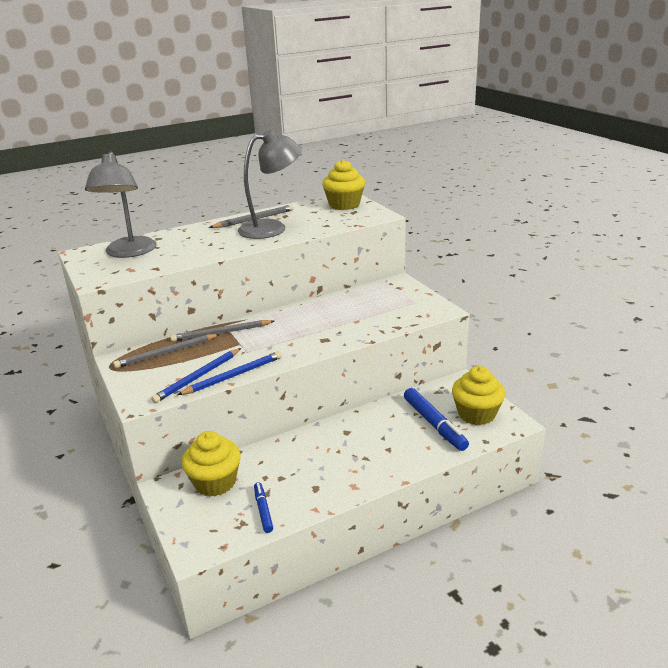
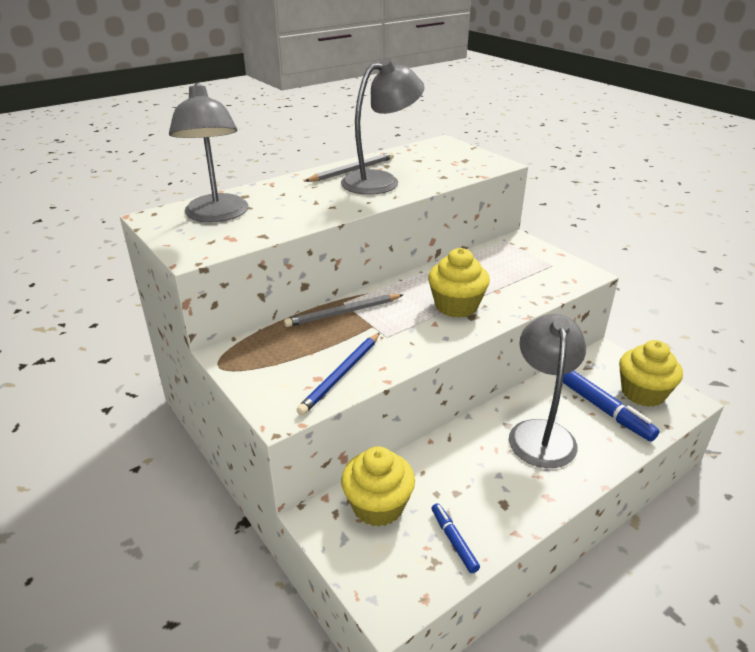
camera: 10 degrees left, 5 degrees up
(166, 353) = (286, 343): grey pencil -> none
(233, 376) = (385, 370): blue pencil -> none
(344, 205) = (448, 152): yellow cupcake -> yellow cupcake (456, 306)
(371, 439) = (540, 432): none -> grey lamp

